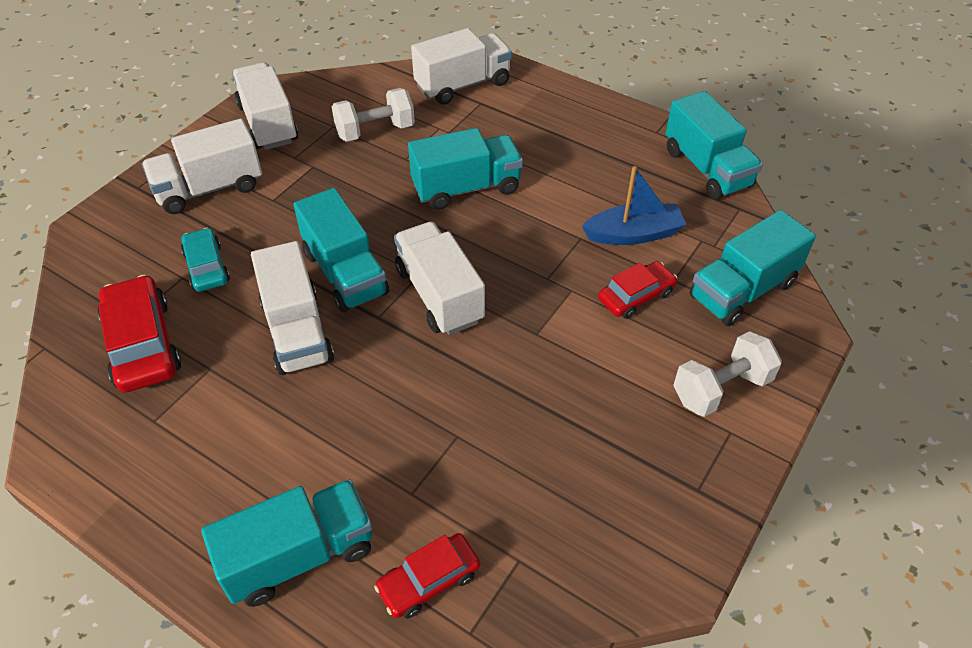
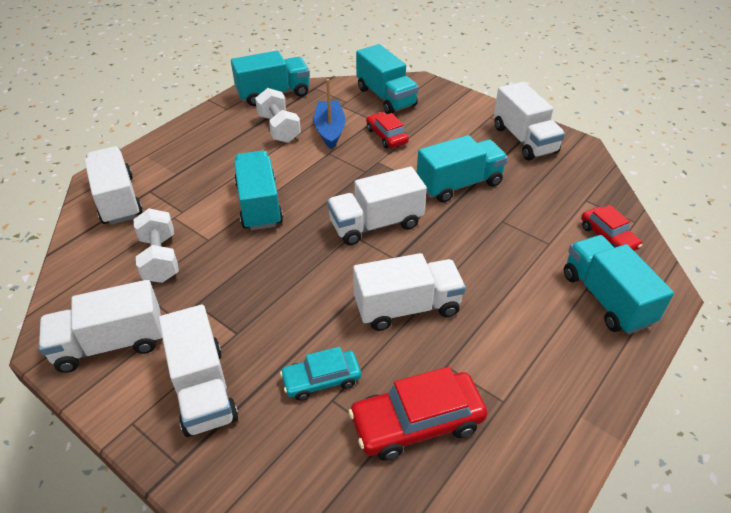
camera: 85 degrees left, 5 degrees down
(345, 273) = (344, 278): turquoise truck -> turquoise truck (459, 184)
(673, 480) = (524, 139): none -> white truck
(721, 389) = (460, 115): white dumbbell -> white dumbbell (279, 128)

